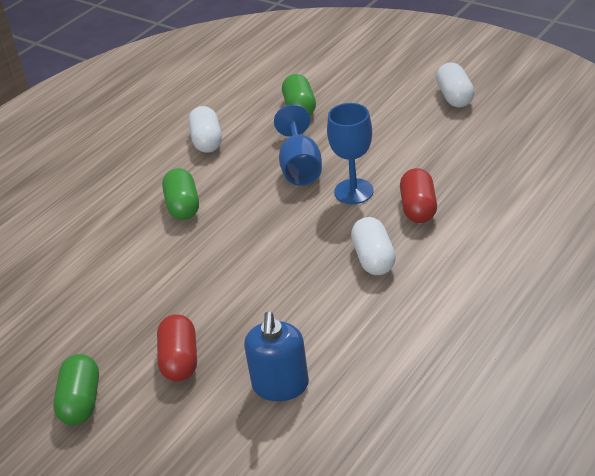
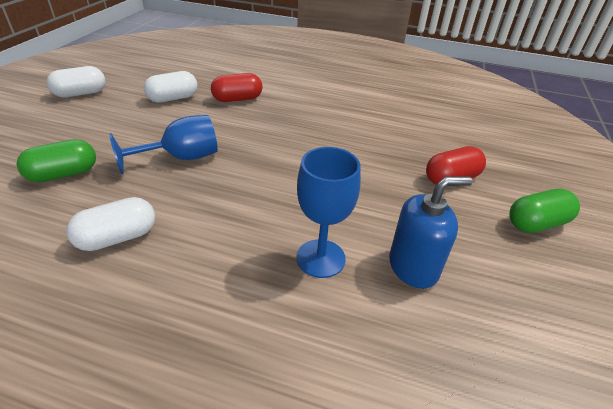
camera: 115 degrees left, 0 degrees up
(183, 206) = (254, 227): green capsule -> none
(280, 385) = (435, 131): blue soap dispenser -> blue soap dispenser (413, 267)
(353, 191) = (219, 126): blue goblet -> blue goblet (320, 258)
(373, 258) = (299, 111): white capsule -> white capsule (173, 98)

